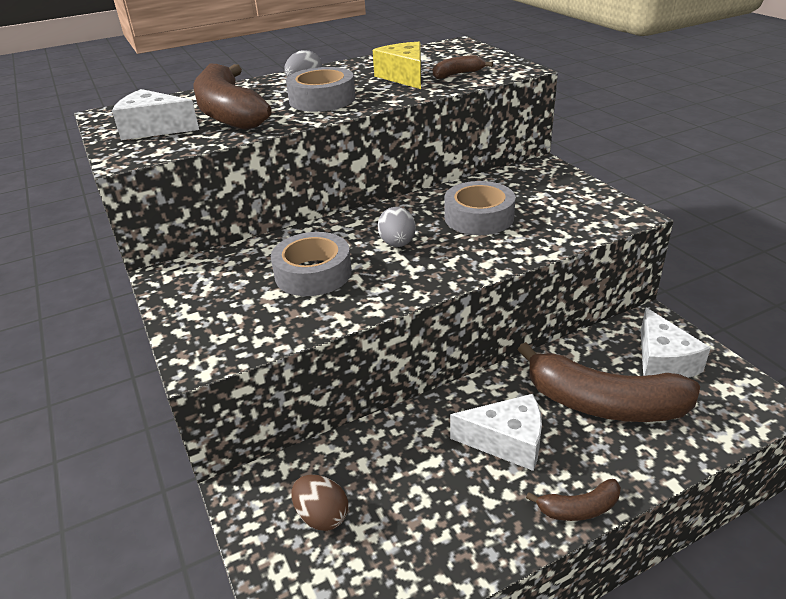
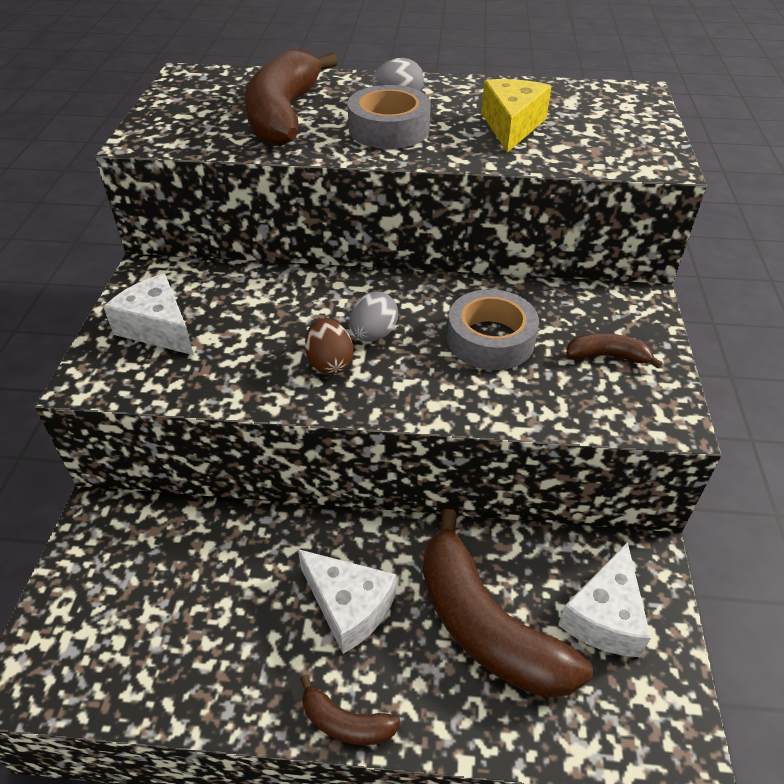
camera: 30 degrees right, 10 degrees up
(154, 129) = (201, 111): white cheese -> white cheese (158, 328)
(313, 273) = (263, 332): grey tape -> none
(322, 516) = (131, 578): brown egg -> brown egg (329, 363)
(457, 74) = (575, 144): brown banana -> brown banana (607, 356)

